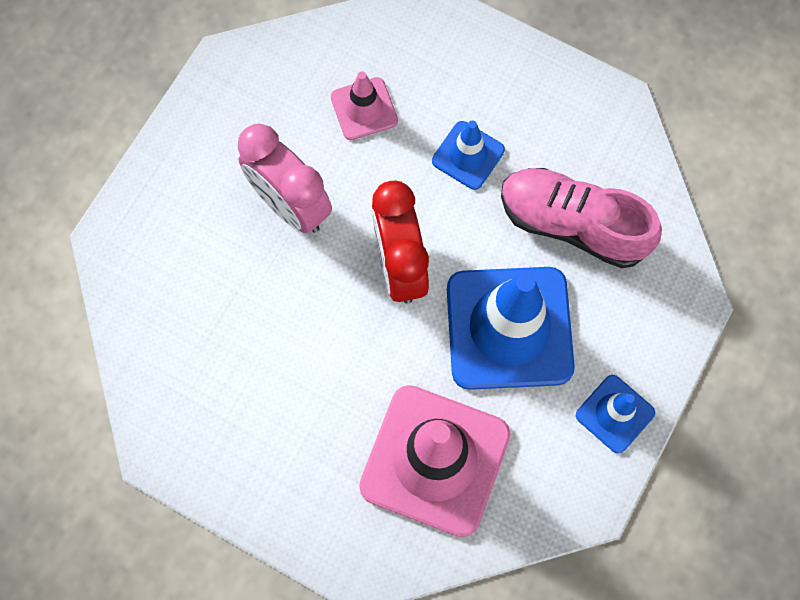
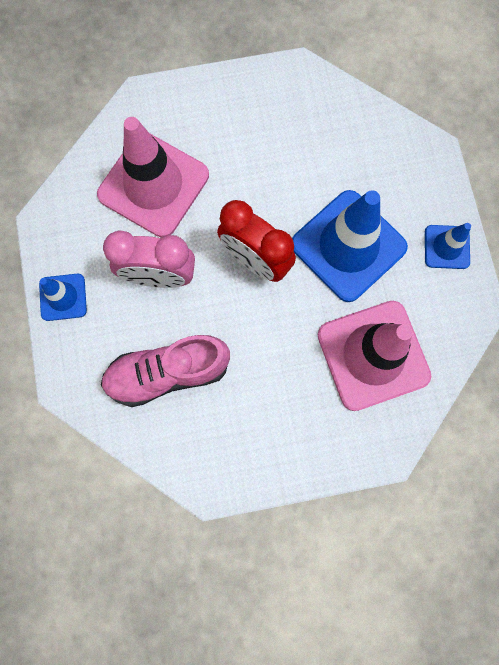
camera: 40 degrees left, 5 degrees up
(364, 109) = (153, 185): pink traffic cone -> pink traffic cone, size x2.02
(468, 155) = (238, 165): blue traffic cone -> blue traffic cone (63, 297)
(572, 224) = (332, 159): pink shoe -> pink shoe (168, 373)

